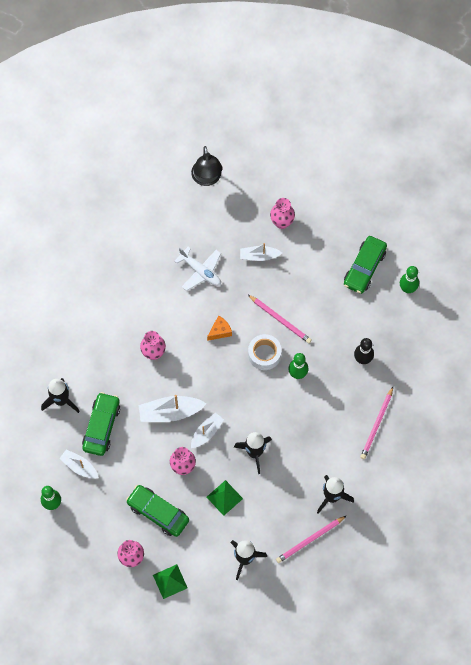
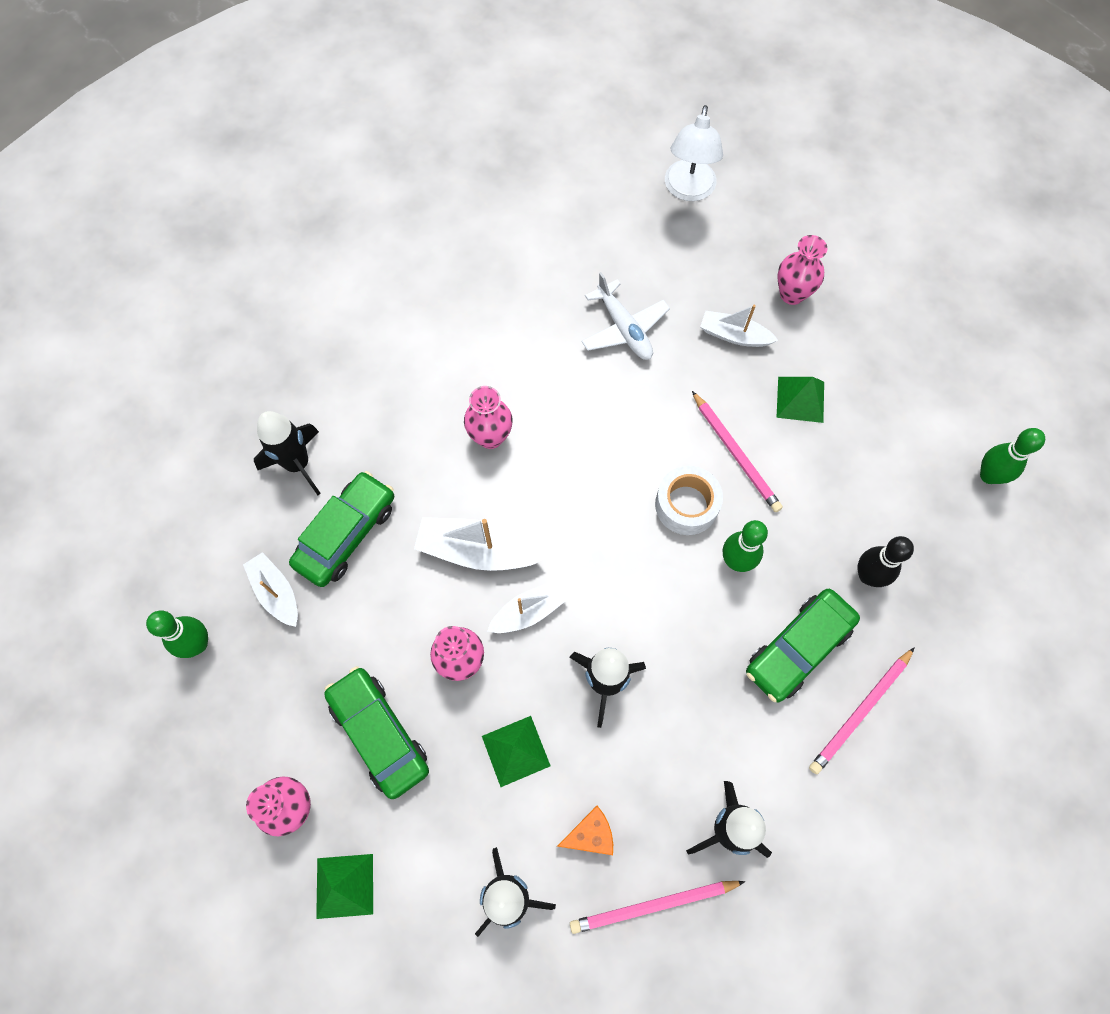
camera: 20 degrees right, 0 degrees up
(207, 179) = (688, 190): black lamp -> white lamp
(220, 331) = (621, 438): orange cheese -> orange cheese (590, 834)
(303, 280) = (800, 399): none -> green pyramid
(364, 268) = (917, 414): green car -> green car (798, 648)

